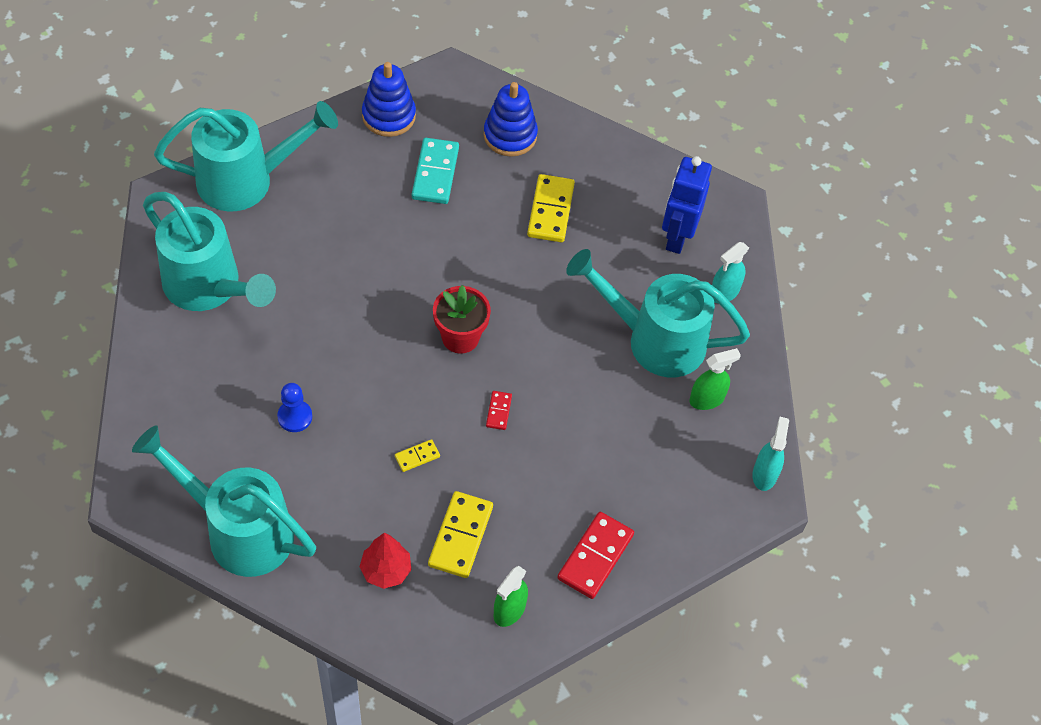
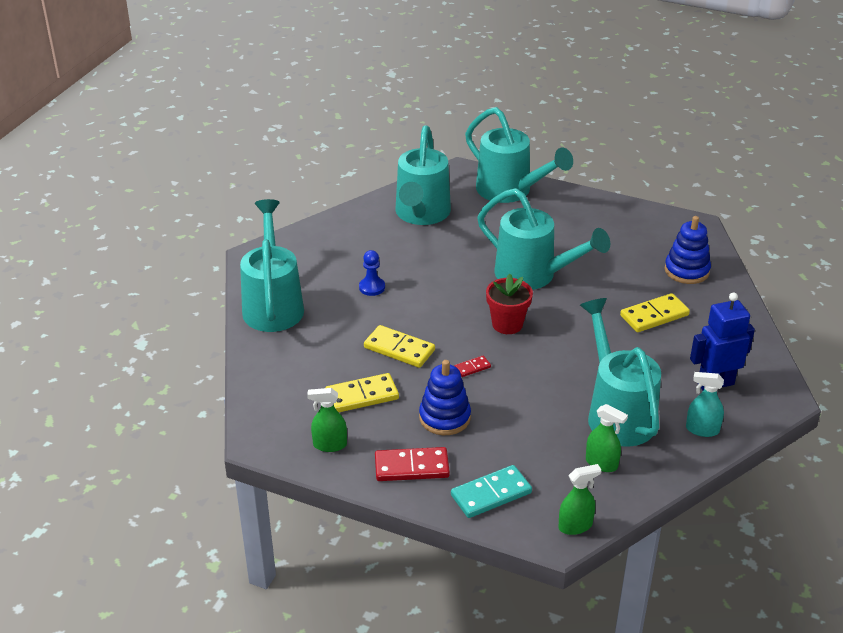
camera: 60 degrees right, 20 degrees down
(386, 570) = (304, 376): red tree -> none
(389, 116) = (629, 217): blue stacking toy -> blue stacking toy (444, 417)
(405, 262) = (533, 275): none -> turquoise watering can
(417, 456) = (399, 349): yellow domino -> yellow domino, size x1.98
(435, 173) = (614, 255): turquoise domino -> turquoise domino (491, 494)
(764, 474) = (575, 526): turquoise spray bottle -> green spray bottle

